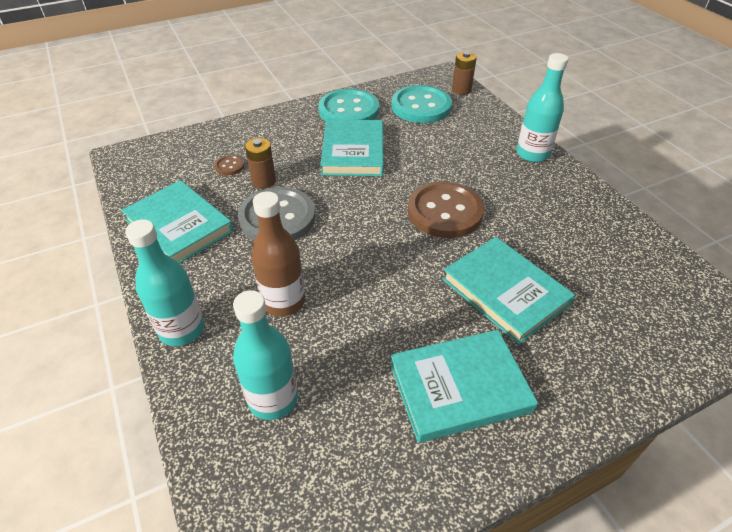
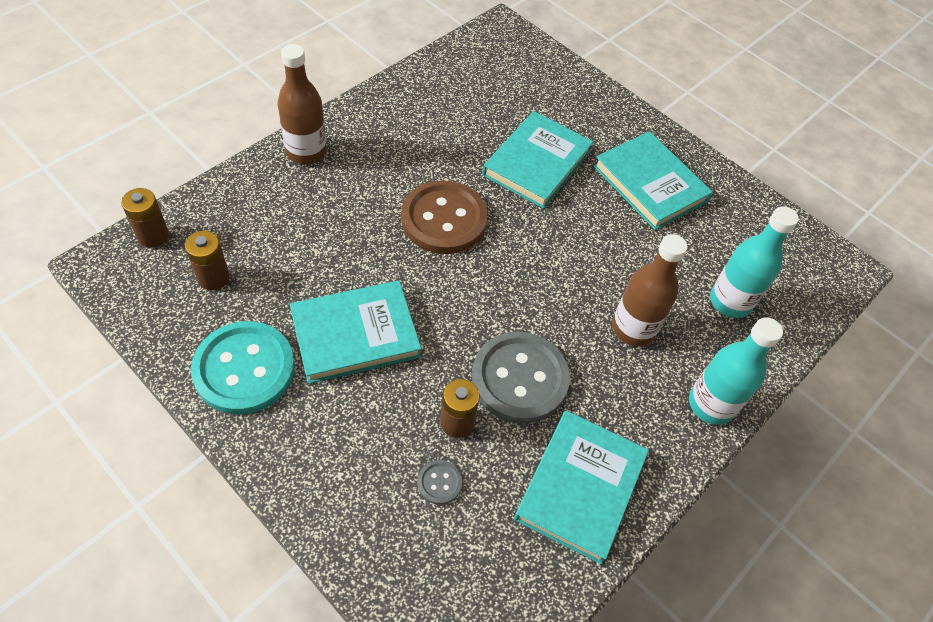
camera: 115 degrees left, 10 degrees up
(229, 166) = (439, 483): brown button -> grey button
(421, 106) = (213, 277): turquoise button -> brown battery
(532, 154) = (306, 152): turquoise bottle -> brown bottle

